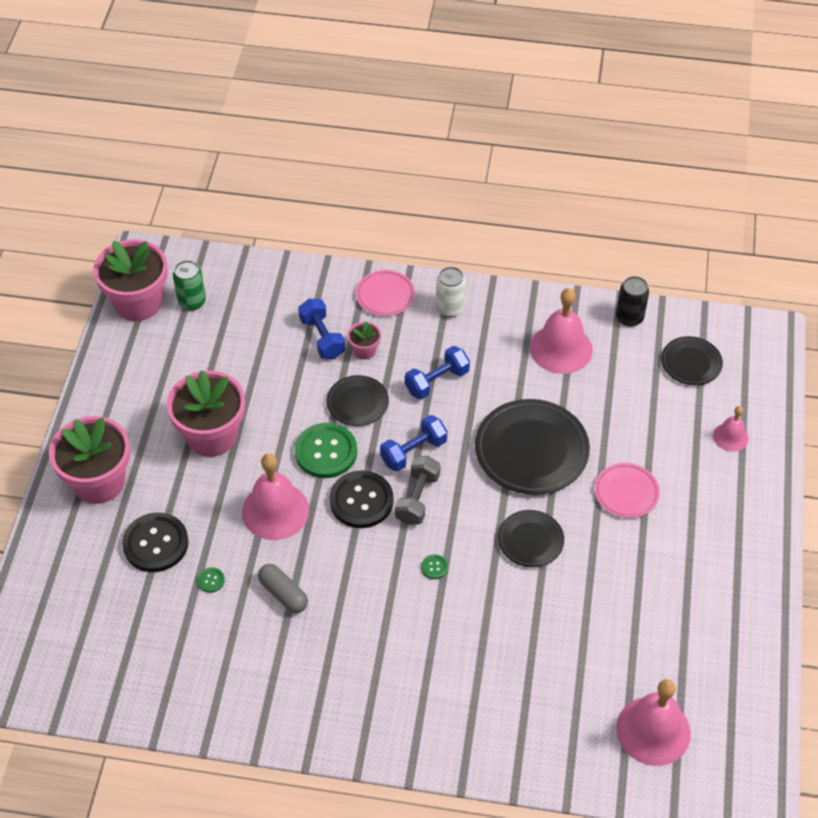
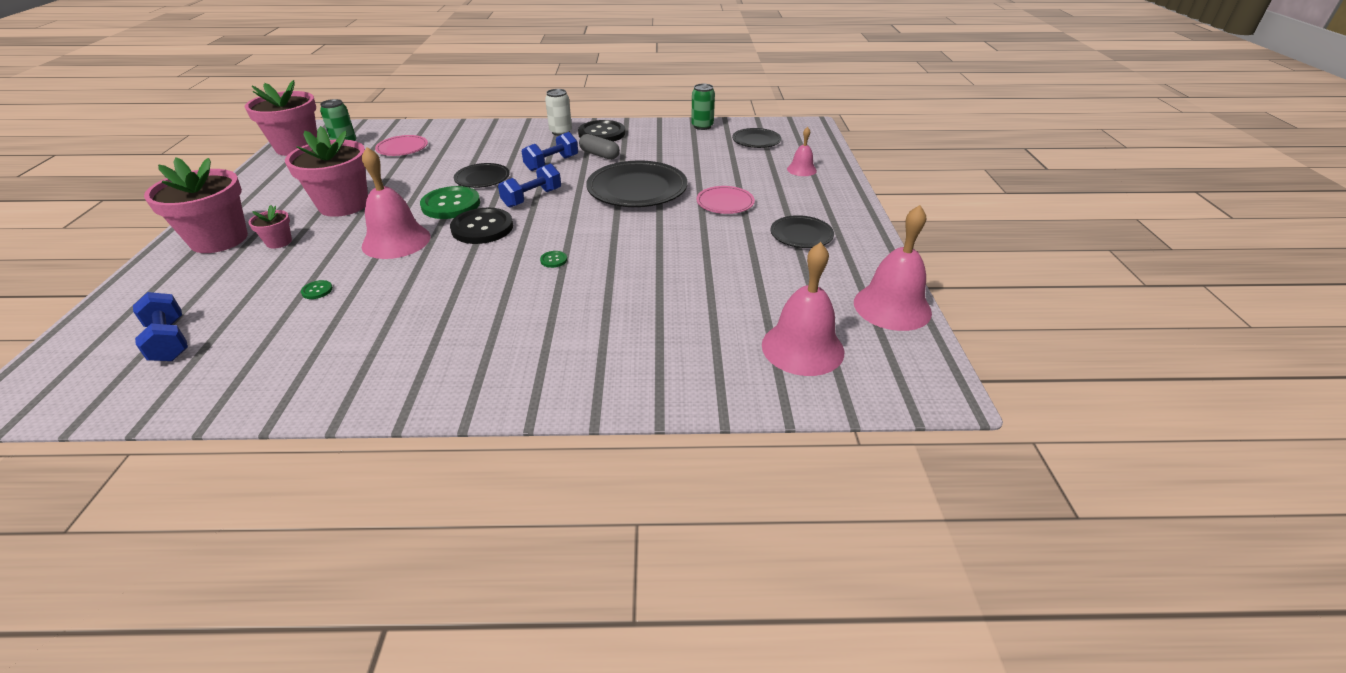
camera: 10 degrees left, 15 degrees down
(155, 543) = (264, 272): black button -> black button (601, 133)
(283, 594) = (394, 292): grey capsule -> grey capsule (599, 155)
(322, 338) = (454, 151): blue dumbbell -> blue dumbbell (169, 341)
(364, 350) = (490, 154): pink flower pot -> pink flower pot (279, 242)
(385, 295) = (508, 130): pink plate -> pink plate (402, 148)
(417, 498) = (536, 222): grey dumbbell -> none
(530, 540) = (645, 236): black plate -> black plate (801, 235)
(561, 348) = (652, 142): pink bell -> pink bell (892, 307)
(629, 318) = (702, 126): black can -> green can

